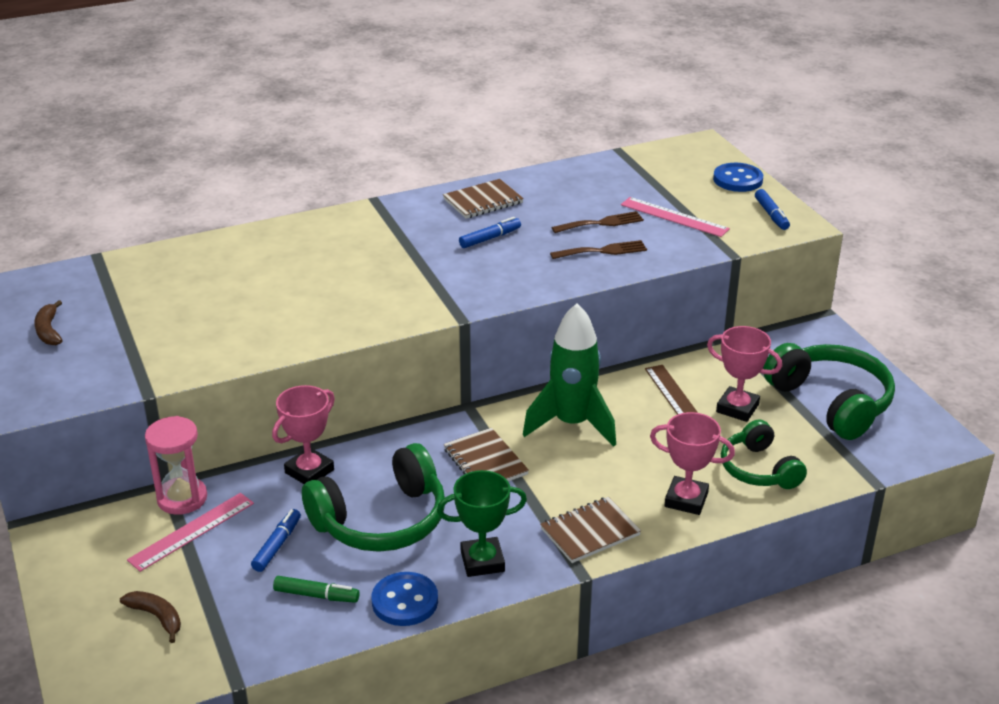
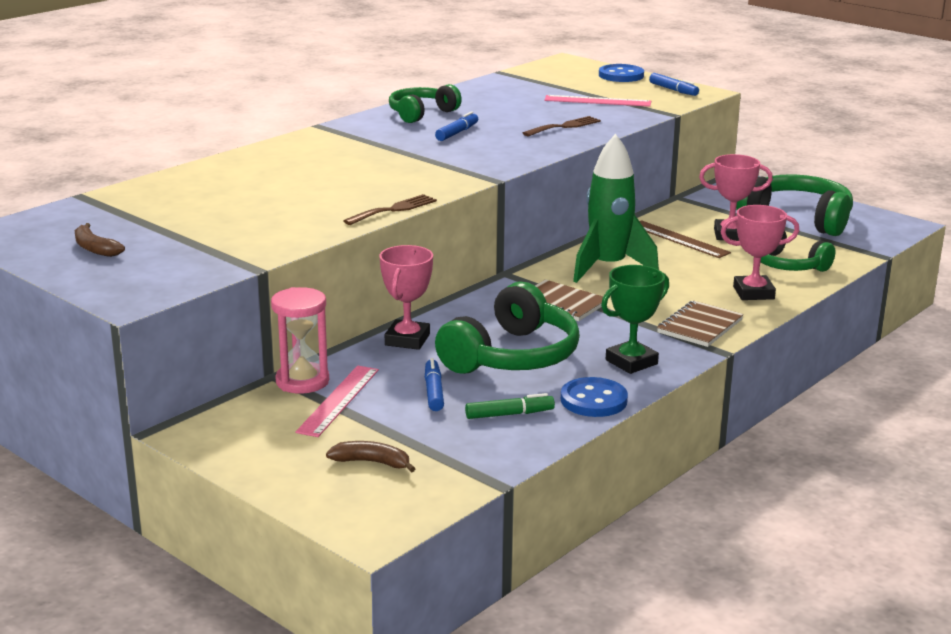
camera: 25 degrees left, 10 degrees down
(483, 201) = (421, 113): brown notebook -> green headphones
(601, 223) = (542, 112): brown fork -> brown fork (394, 209)

